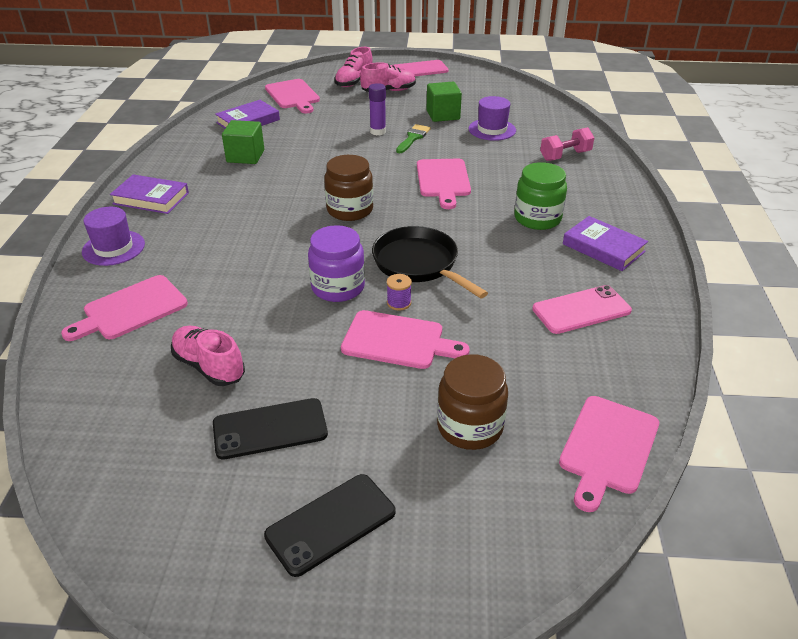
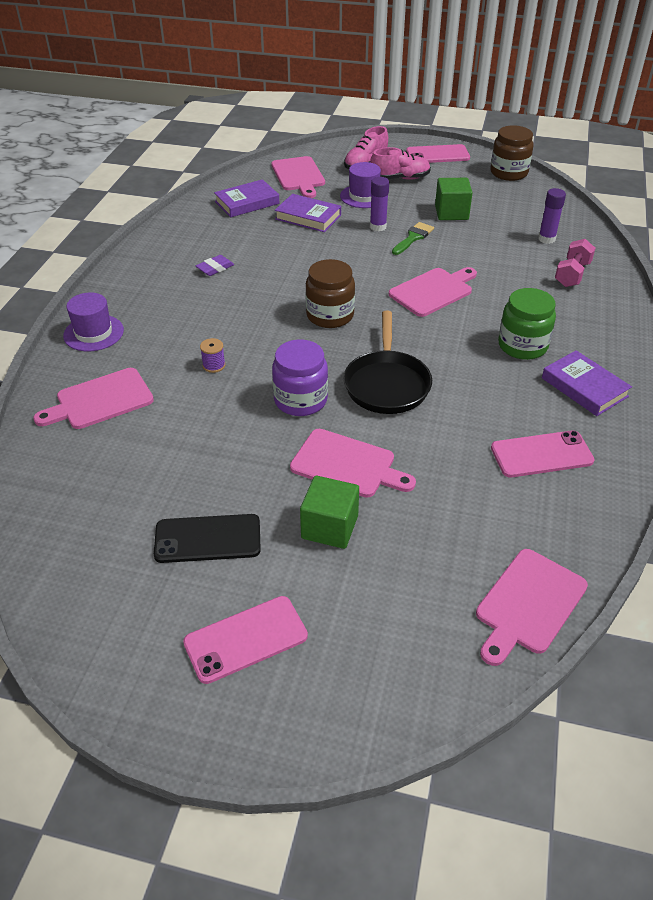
camera: 10 degrees right, 5 degrees up
(151, 198) = (137, 282): purple book -> purple book (308, 217)
(209, 366) = (163, 468): pink shoe -> none
(228, 179) = (215, 268): none -> purple eraser
(245, 156) = (237, 243): green cube -> green cube (329, 527)
(331, 524) = (245, 639): black phone -> pink phone
(399, 303) = (357, 424): purple spool -> purple spool (214, 365)
(419, 264) = (387, 384): black pan -> black pan turned 150 degrees counterclockwise
(443, 180) = (433, 291): pink cutting board -> pink cutting board turned 135 degrees counterclockwise
(470, 427) = (397, 563): brown jar -> brown jar (509, 173)
(492, 129) = (500, 235): purple hat -> purple hat (363, 196)
(534, 129) = (546, 239): none -> purple glue stick
(565, 156) = (572, 274): pink dumbbell -> pink dumbbell turned 45 degrees counterclockwise

